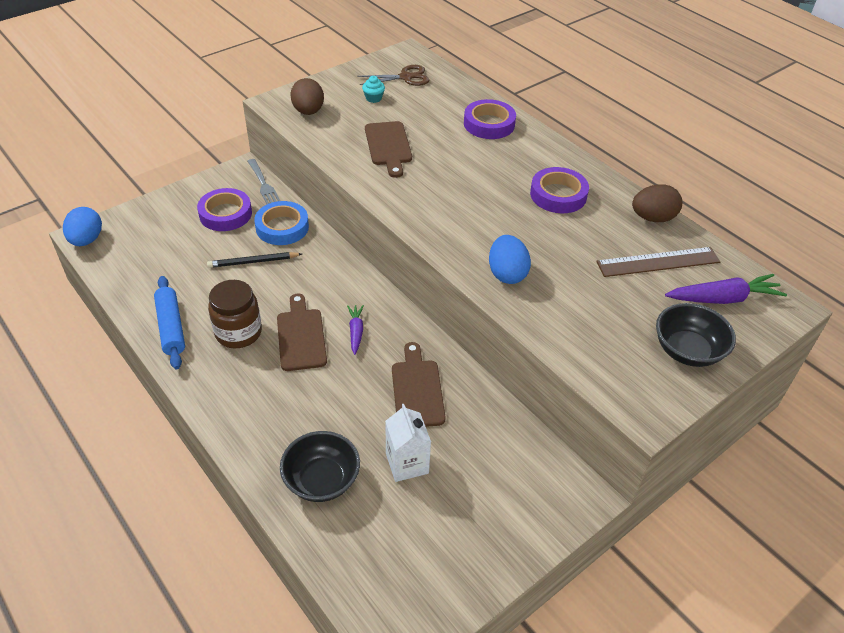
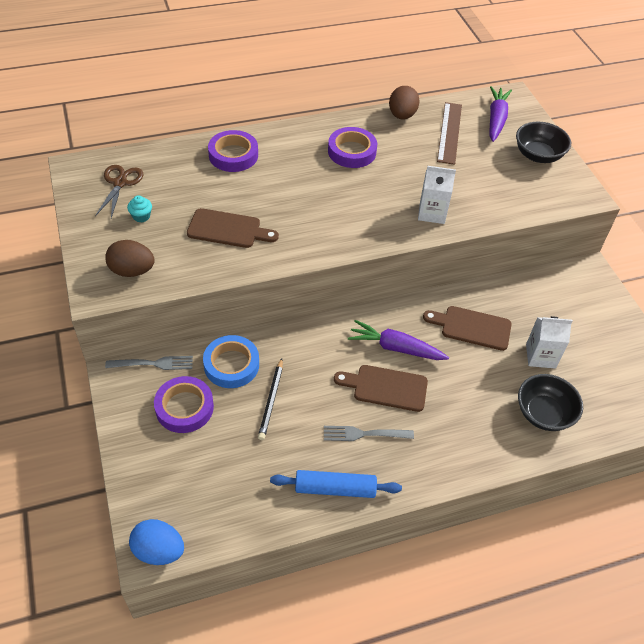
camera: 70 degrees left, 5 degrees up
(238, 333) = (363, 434): brown jar -> grey fork
(356, 332) = (395, 348): purple carrot -> purple carrot, size x1.71
(507, 274) = (432, 213): blue egg -> white carton

